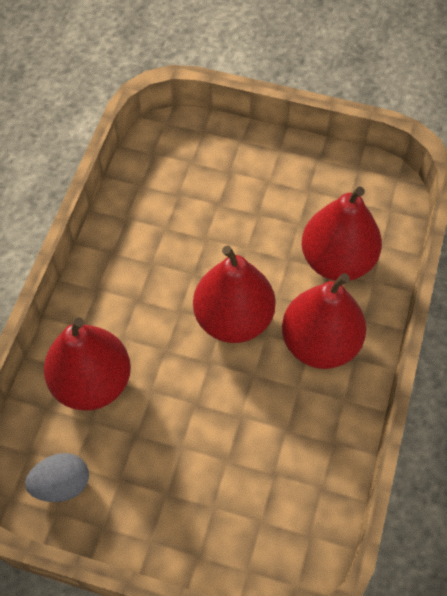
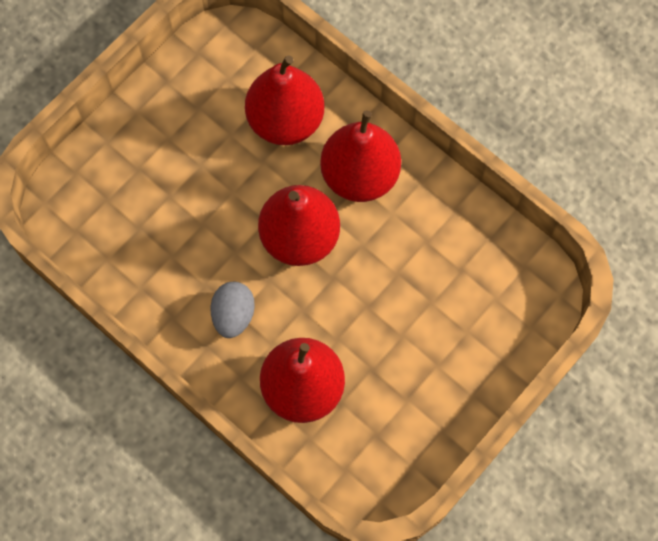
camera: 65 degrees left, 10 degrees up
(62, 484) = (389, 451): grey egg -> grey egg (233, 315)

